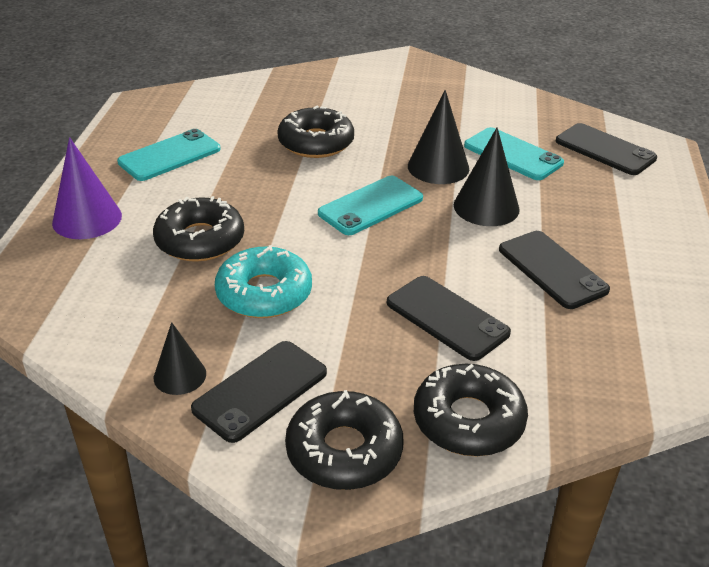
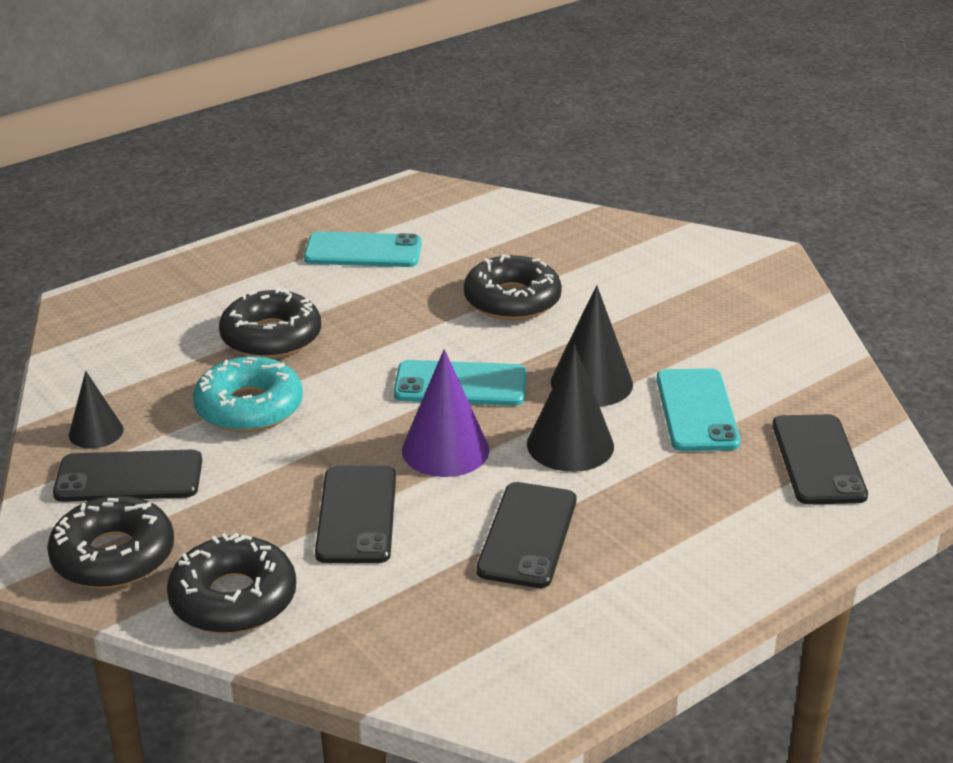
camera: 45 degrees right, 5 degrees down
(87, 219) = (217, 275): purple cone -> purple cone (445, 450)

